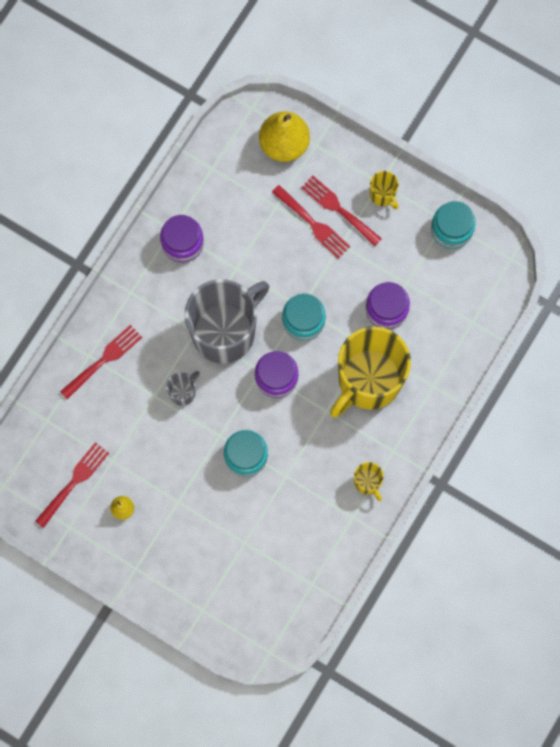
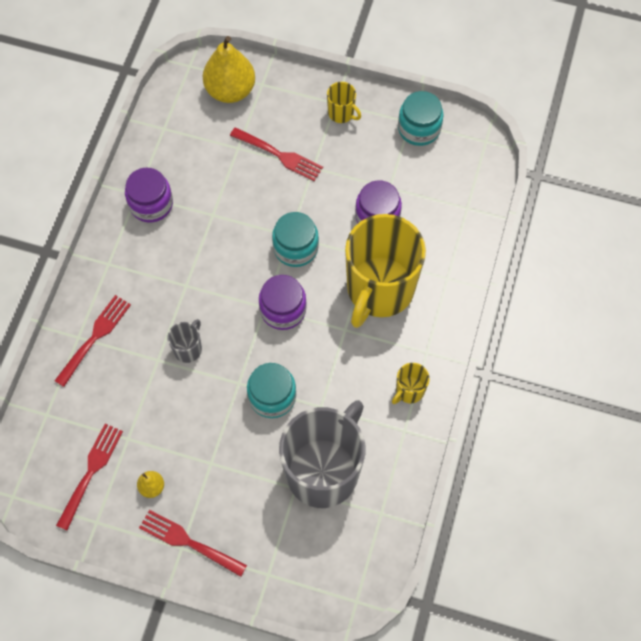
camera: 15 degrees left, 10 degrees down
(225, 331) = (217, 278): grey mug -> grey mug (324, 470)
(339, 209) = (302, 136): red fork -> red fork (189, 542)
(367, 482) = (409, 391): yellow mug -> yellow mug turned 90 degrees clockwise

